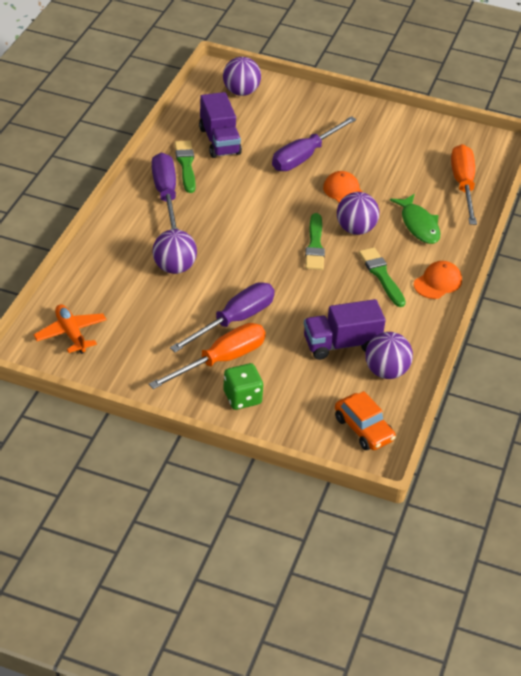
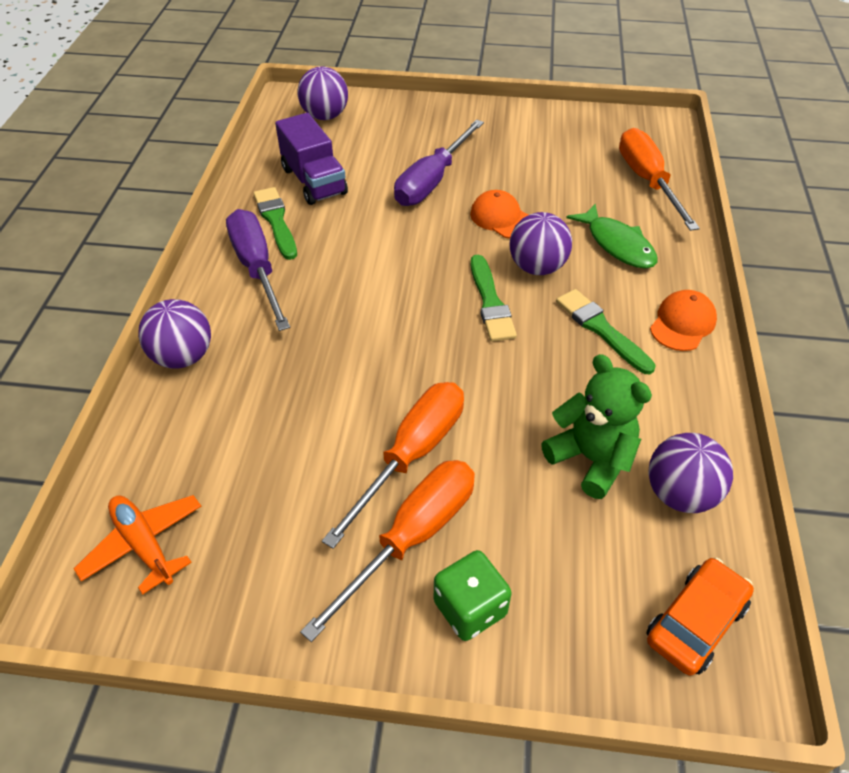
camera: 10 degrees left, 5 degrees up
(174, 268) = (295, 381): purple ball -> purple ball (183, 357)
(234, 320) = (412, 454): purple screwdriver -> orange screwdriver
(341, 344) = (591, 459): purple truck -> green teddy bear
(363, 429) = (695, 622): orange car -> orange car turned 90 degrees counterclockwise

